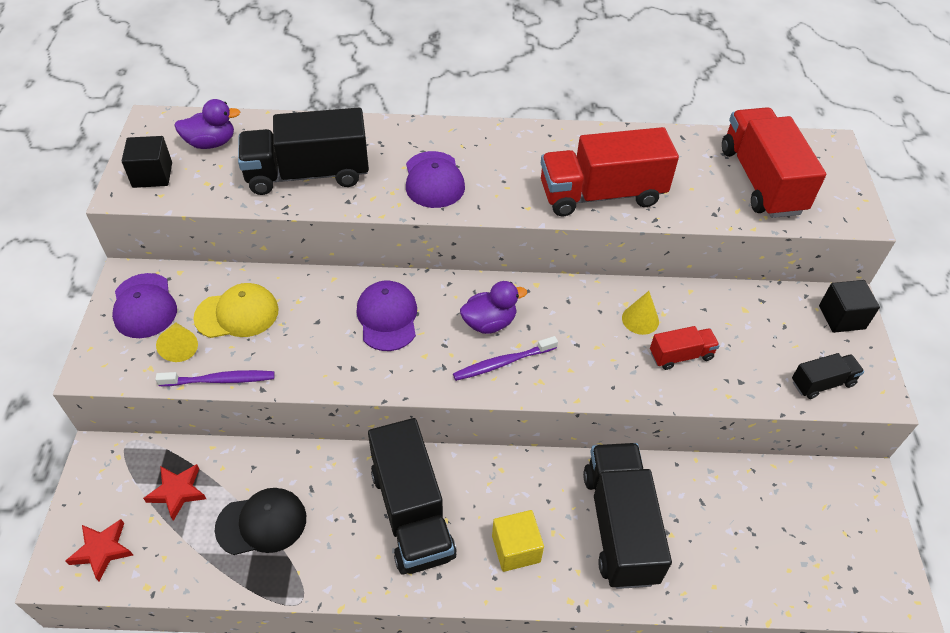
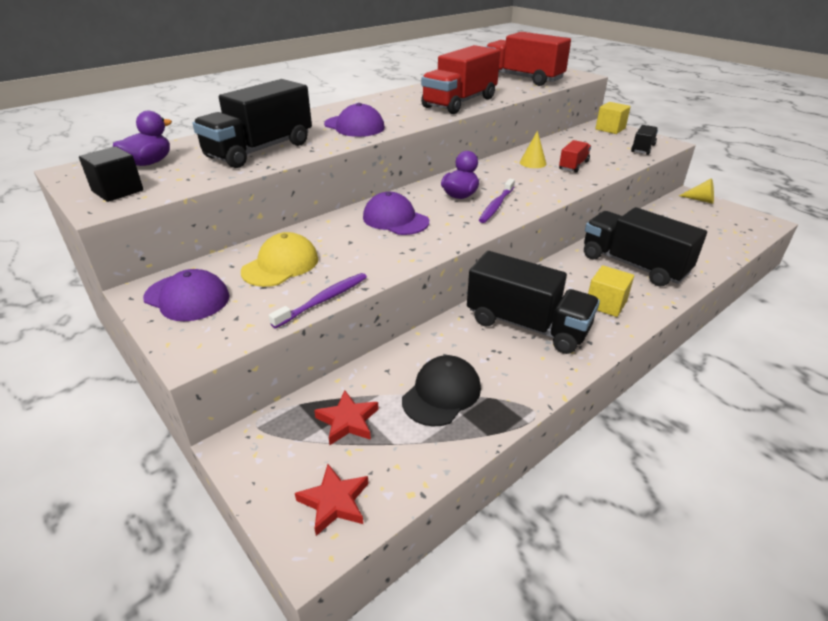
camera: 40 degrees left, 15 degrees down
(180, 346) = (258, 301): yellow cone -> yellow cone (700, 200)
(841, 317) = (610, 129): black cube -> yellow cube

